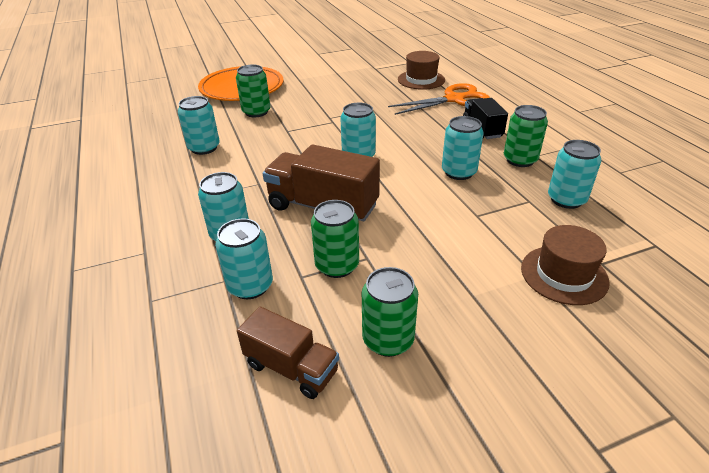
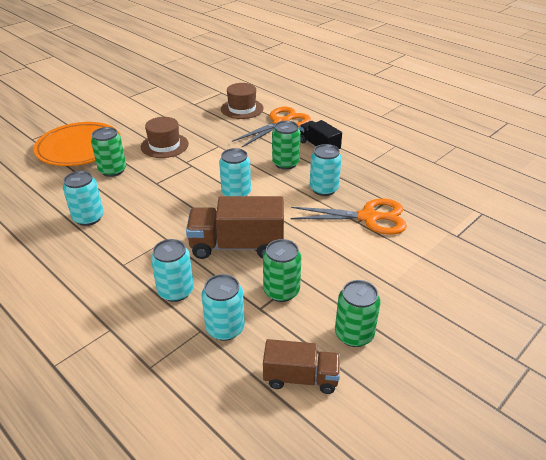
camera: 25 degrees left, 0 degrees up
(494, 214) = (369, 217): none -> orange scissors
(520, 160) = (362, 168): green can -> green can (285, 163)
(564, 274) = (438, 251): brown hat -> brown hat (164, 145)
(566, 199) = (410, 193): turquoise can -> none

